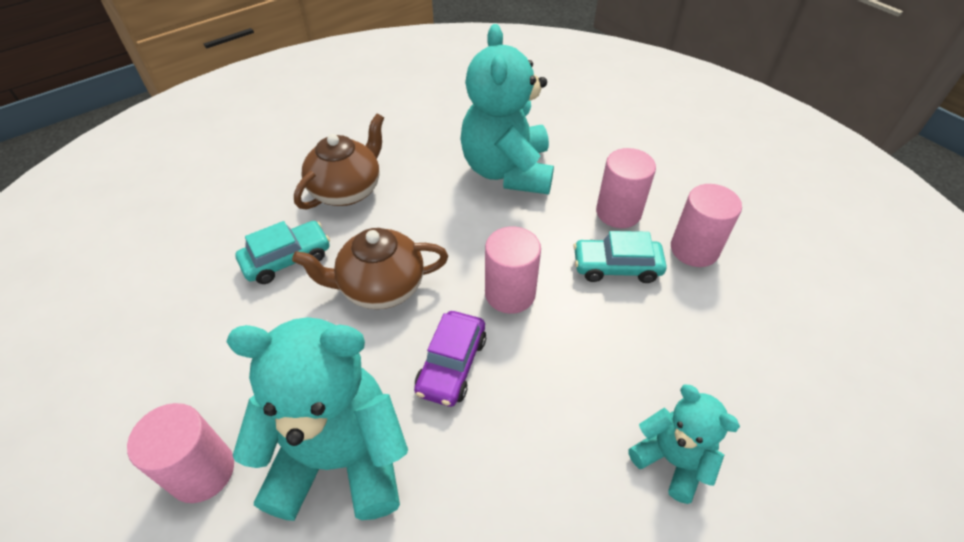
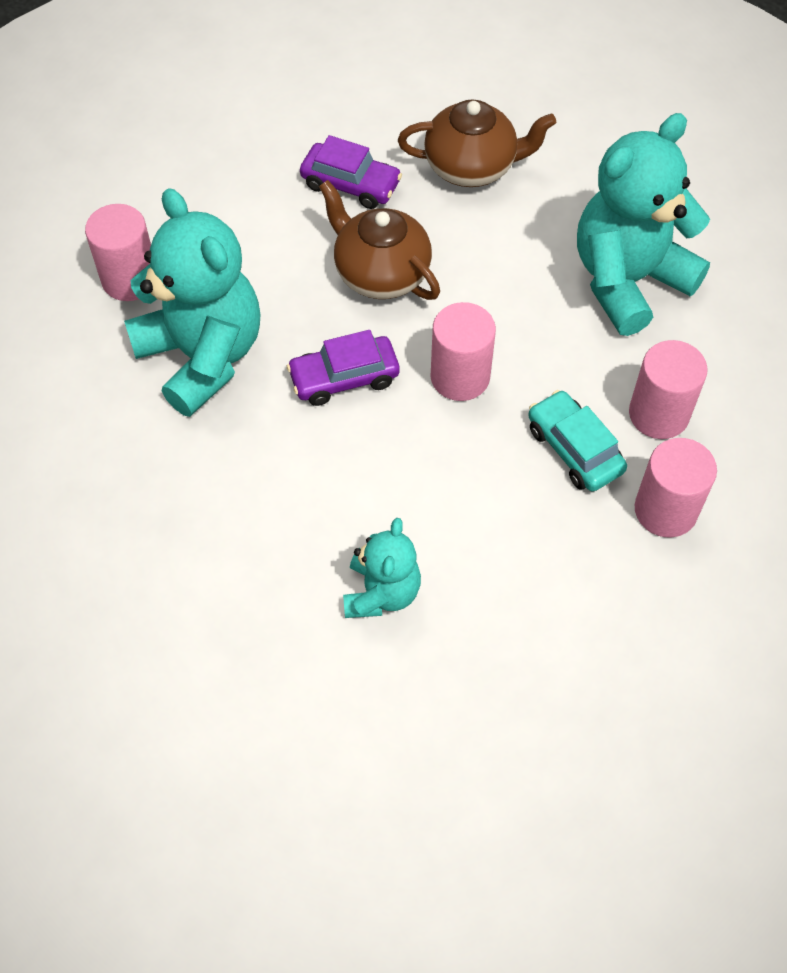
camera: 55 degrees right, 10 degrees up
(287, 259) = (351, 184): turquoise car -> purple car

